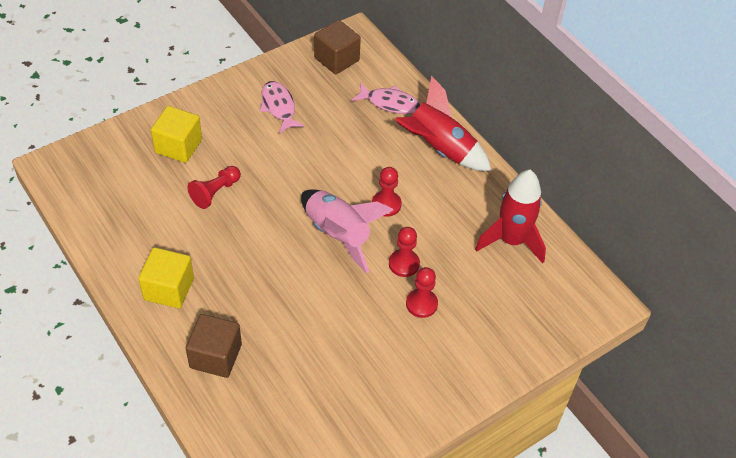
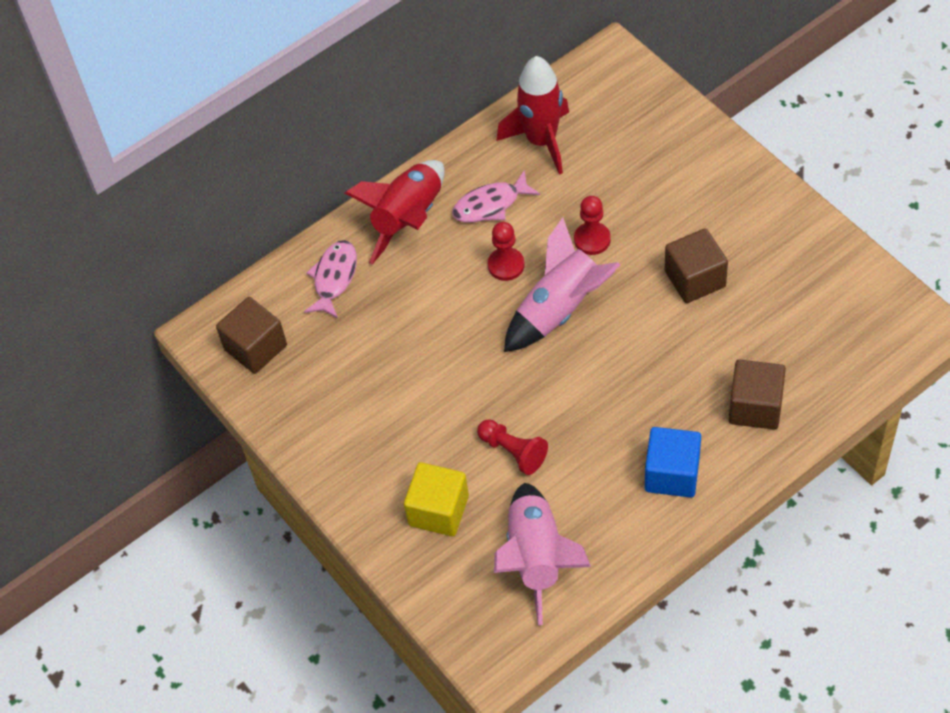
camera: 85 degrees left, 5 degrees up
(123, 197) = (537, 558): none -> pink rocket
(169, 289) = (672, 474): yellow cube -> blue cube
(279, 107) = (353, 403): pink fish -> pink fish (490, 205)
(352, 331) = (695, 279): none -> brown cube
(421, 304) = (645, 218): red pawn -> none

